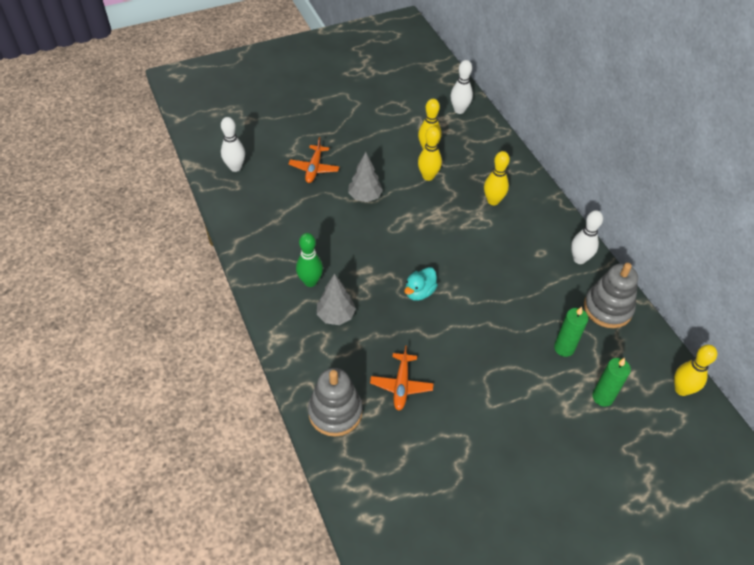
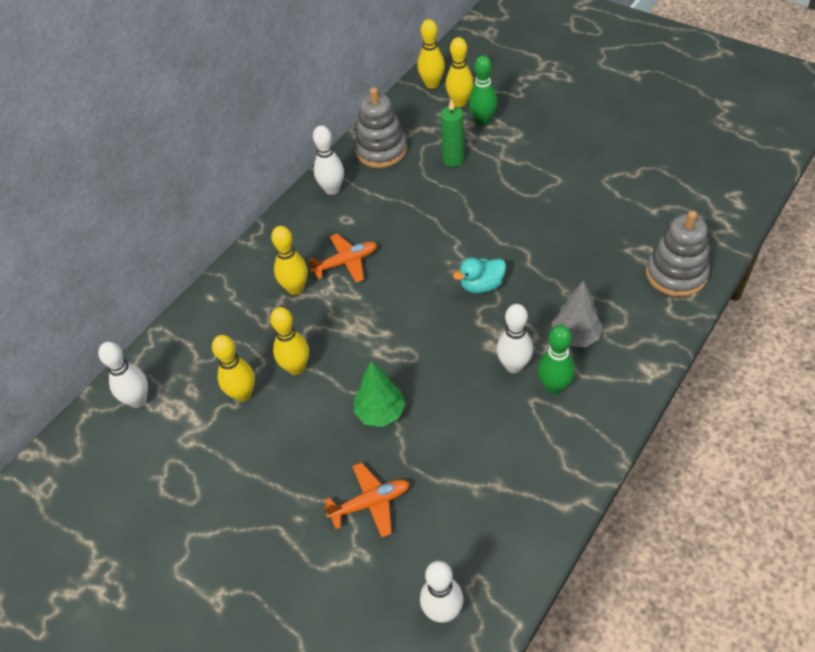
camera: 115 degrees left, 0 degrees up
(342, 271) = (514, 366): none -> white bowling pin
(365, 197) = (380, 412): grey tree -> green tree
(401, 385) = (600, 244): orange plane -> orange plane (346, 262)
(419, 292) = (481, 285): turquoise duck -> turquoise duck turned 150 degrees clockwise
(602, 397) = (483, 121): green candle -> green bowling pin
(640, 395) = (460, 102): none -> yellow bowling pin

